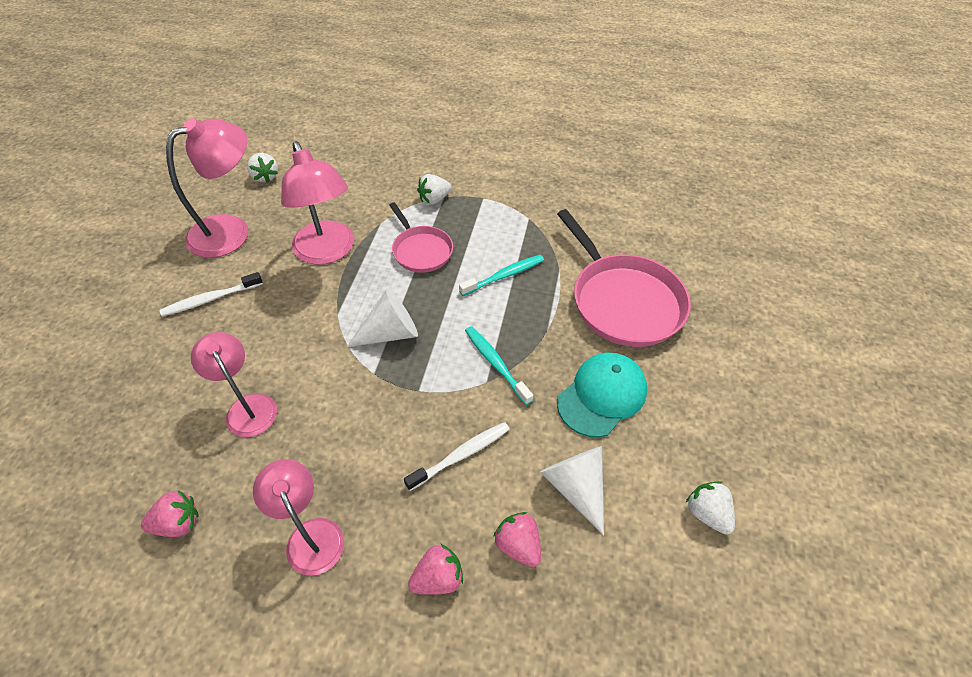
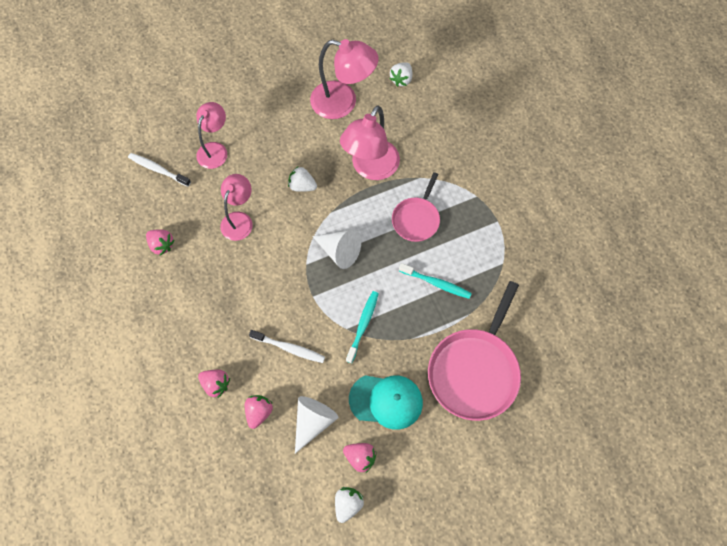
camera: 55 degrees right, 15 degrees up
(211, 299) = (288, 139): white toothbrush -> white toothbrush (158, 170)
(310, 535) = (196, 308): pink lamp -> pink lamp (215, 149)
(434, 199) = (469, 192): white strawberry -> white strawberry (302, 186)
(654, 463) = (360, 457): none -> pink strawberry

